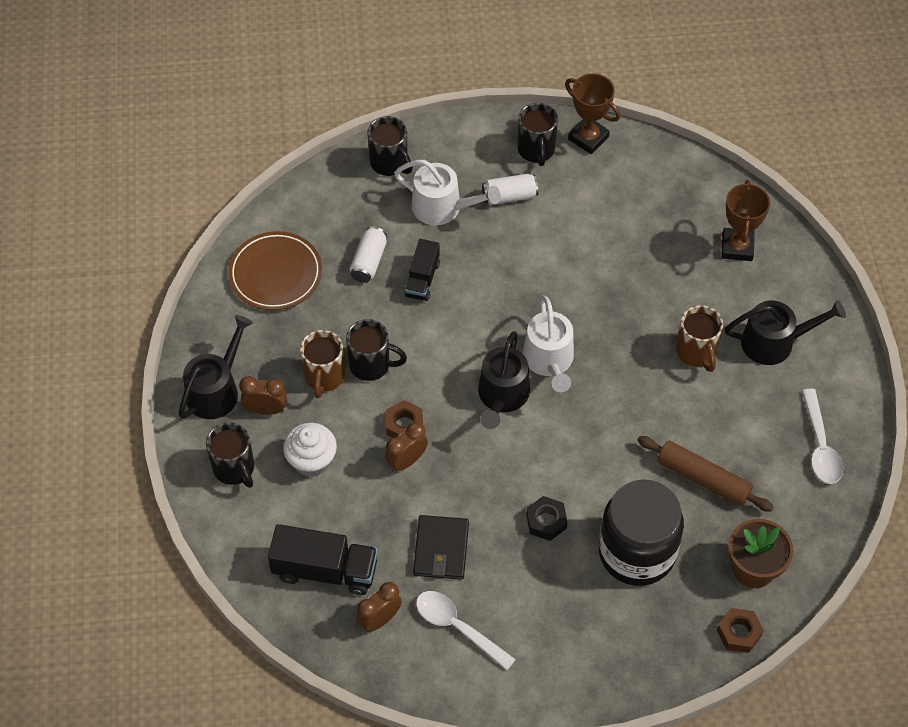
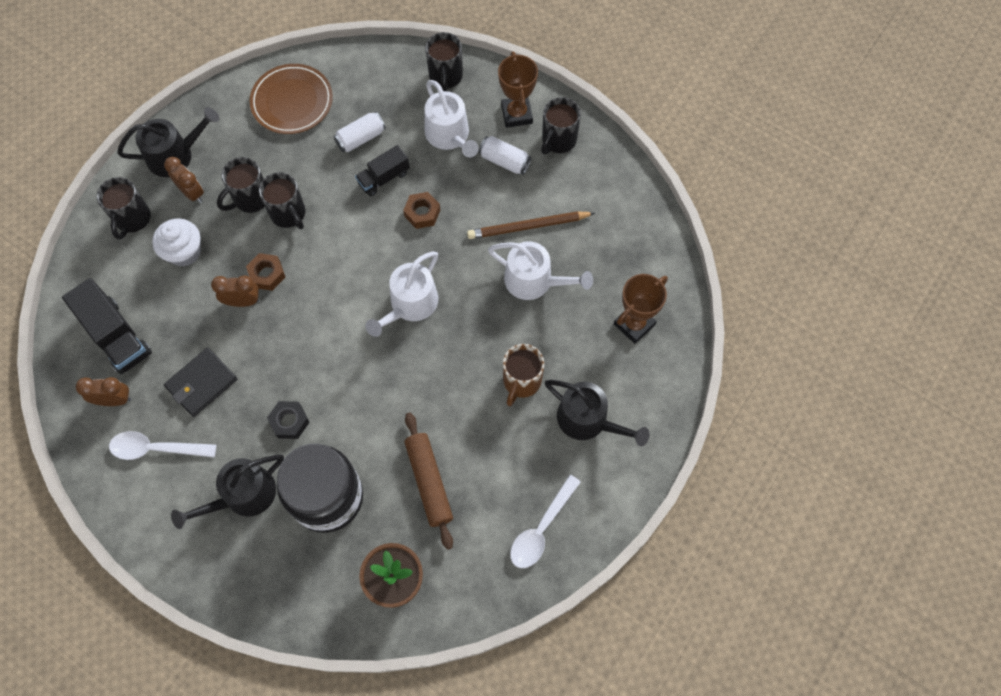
camera: 40 degrees right, 10 degrees up
(324, 377) = (250, 199): brown mug -> black mug
(458, 627) = (156, 448): white spoon -> white spoon turned 75 degrees counterclockwise
(502, 396) = (352, 305): black watering can -> black watering can (243, 495)
(581, 233) = (528, 227): none -> brown pencil
(588, 138) = (606, 158): brown trophy -> brown trophy (516, 114)
(628, 271) = (534, 281): none -> white watering can
(739, 633) = (336, 620): brown nut -> brown nut (422, 213)

